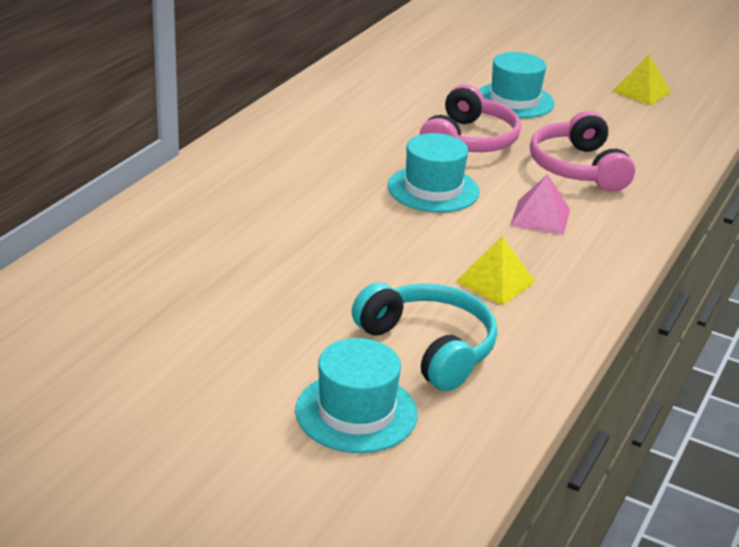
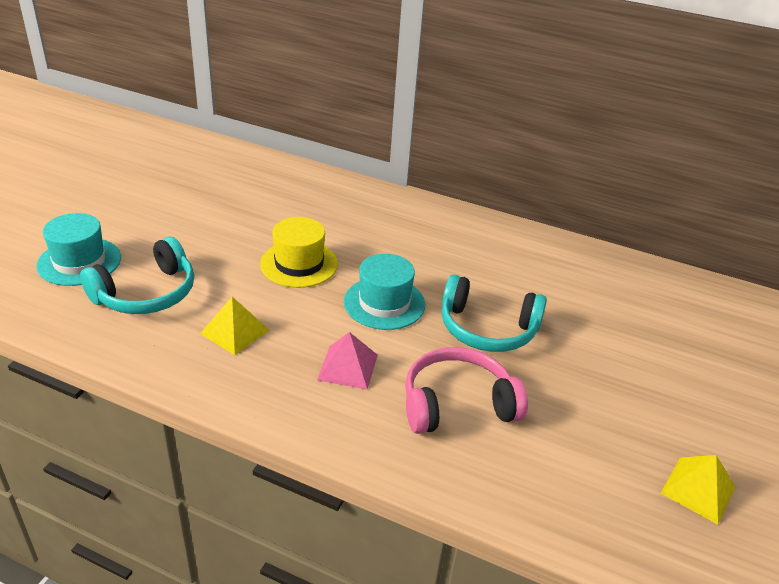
camera: 85 degrees right, 5 degrees up
(360, 236) = (299, 264): none -> yellow hat
(468, 141) = (487, 328): pink headphones -> turquoise headphones
(514, 100) = (599, 367): turquoise hat -> none

